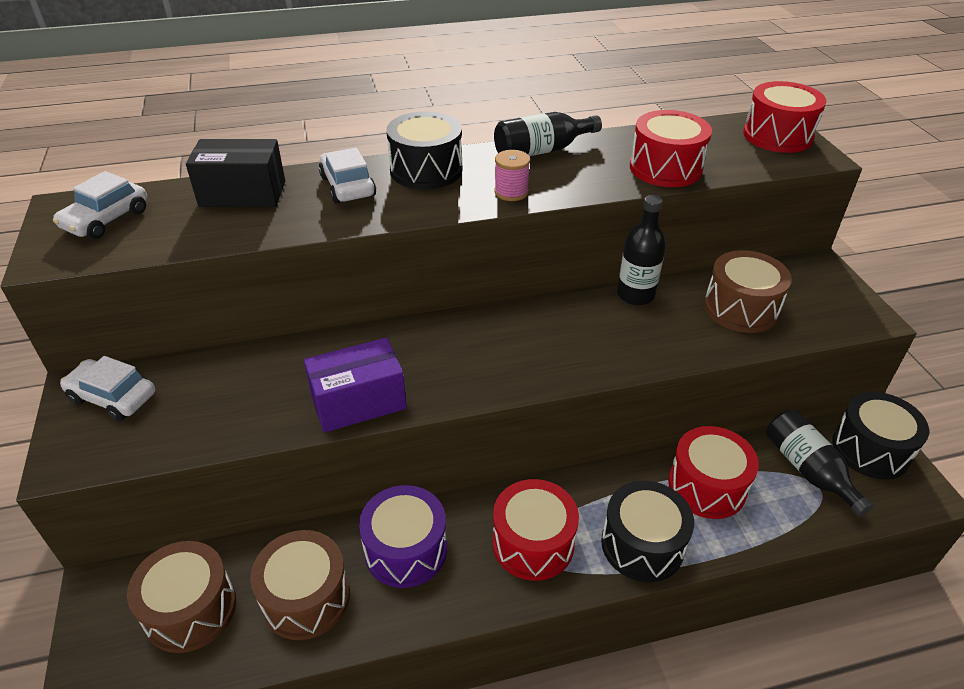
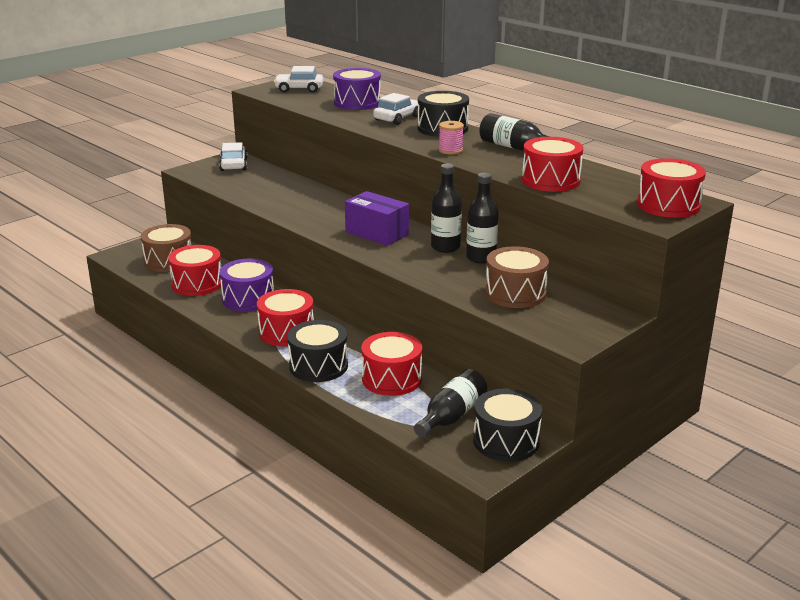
camera: 60 degrees right, 15 degrees down
(242, 194) = (357, 103): black box -> purple drum
(306, 598) = (197, 284): brown drum -> red drum
(358, 402) = (288, 211): purple box -> purple box (377, 233)
(588, 308) = (445, 247): none -> black bottle

